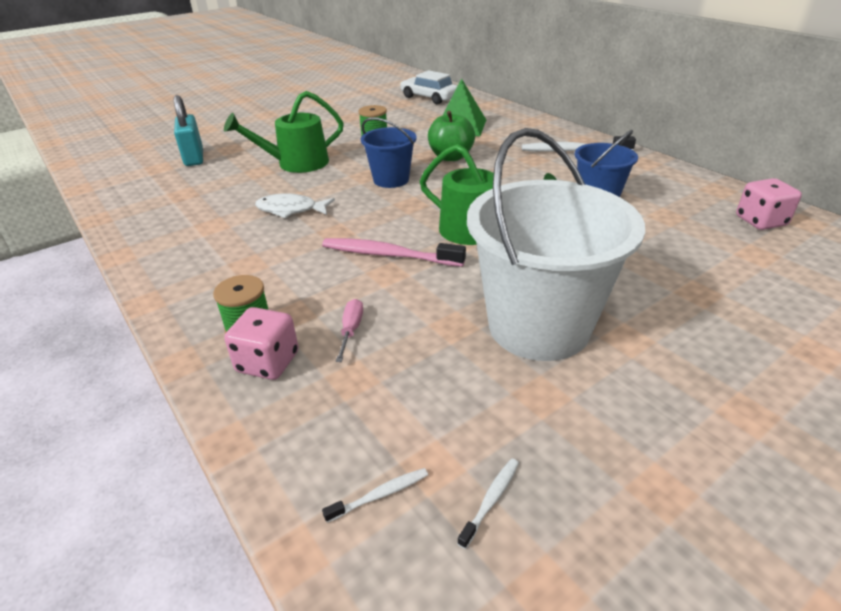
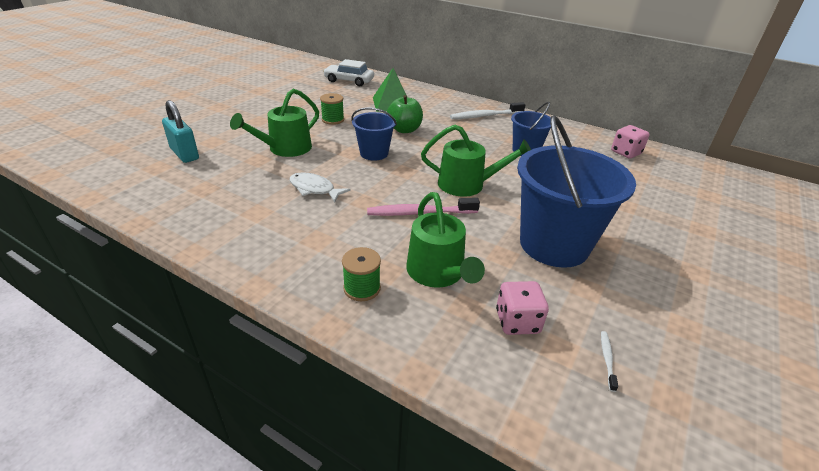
camera: 25 degrees left, 0 degrees up
(268, 362) = (398, 310): pink dice -> pink dice (517, 322)
(291, 210) = (314, 189): white fish -> white fish turned 45 degrees clockwise
(351, 330) = (438, 273): pink screwdriver -> green watering can
(380, 495) = (544, 376): white toothbrush -> none
(538, 326) = (554, 244): white bucket -> blue bucket

